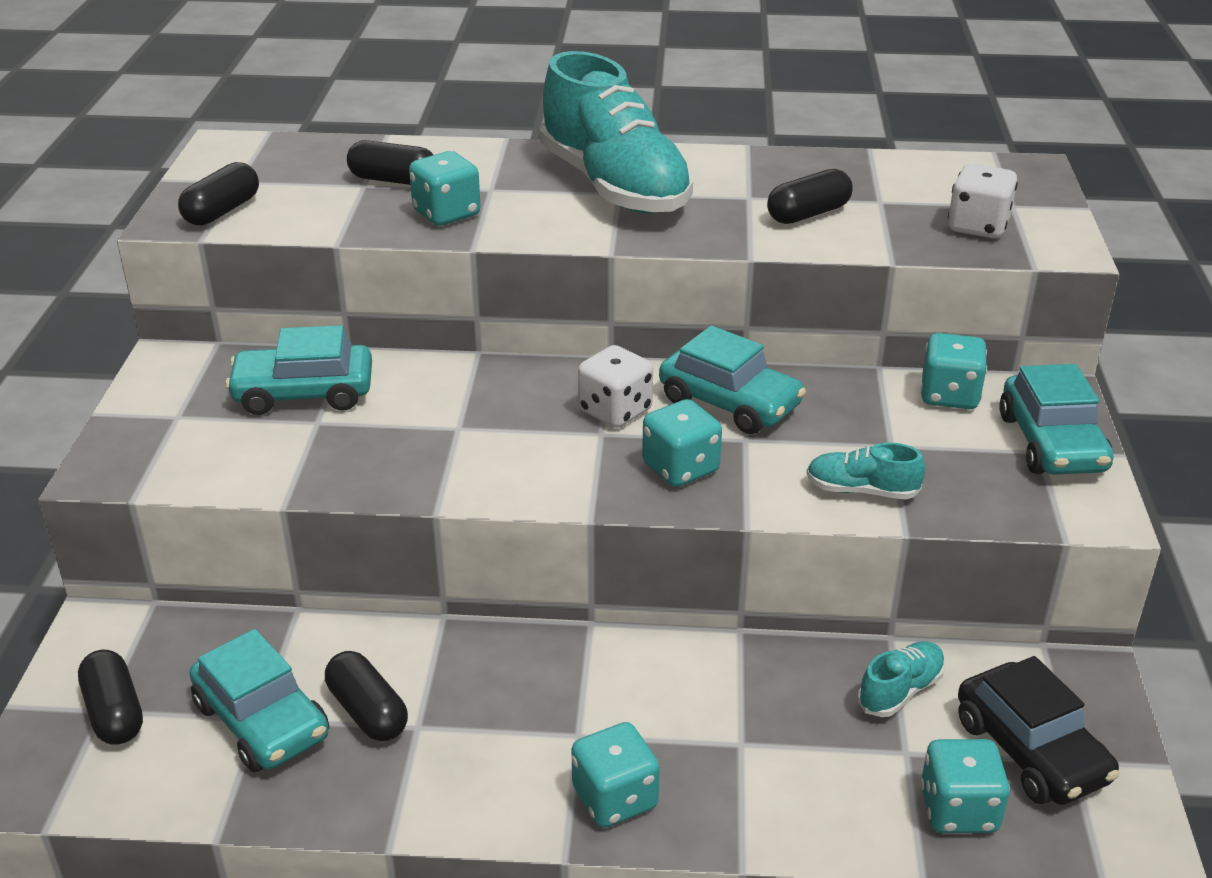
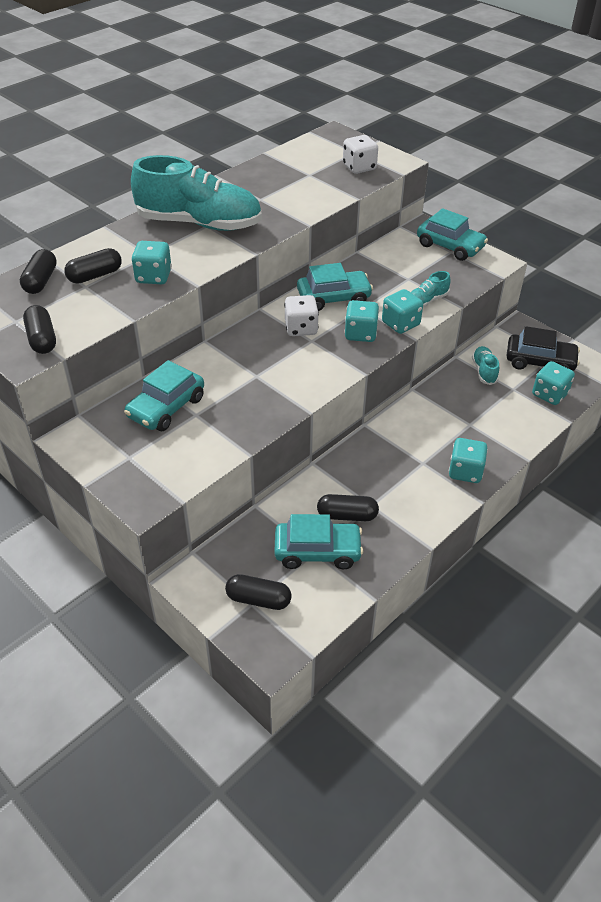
camera: 50 degrees left, 10 degrees up
(808, 214) = (295, 194): black capsule -> black capsule (40, 281)
(949, 395) = (395, 248): turquoise dice -> turquoise dice (400, 324)

